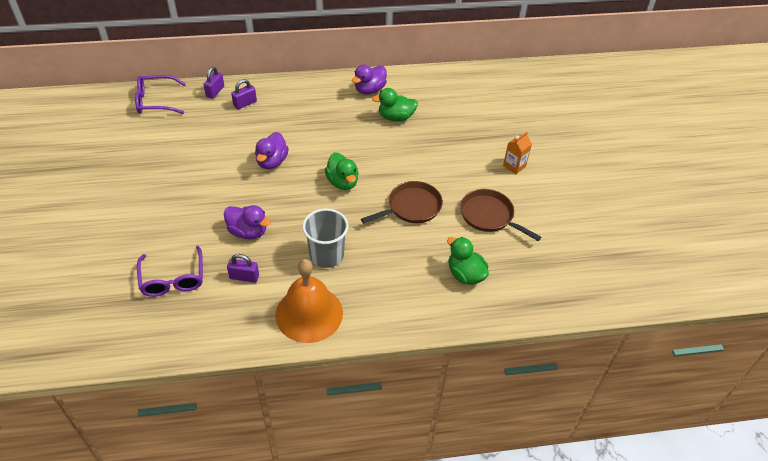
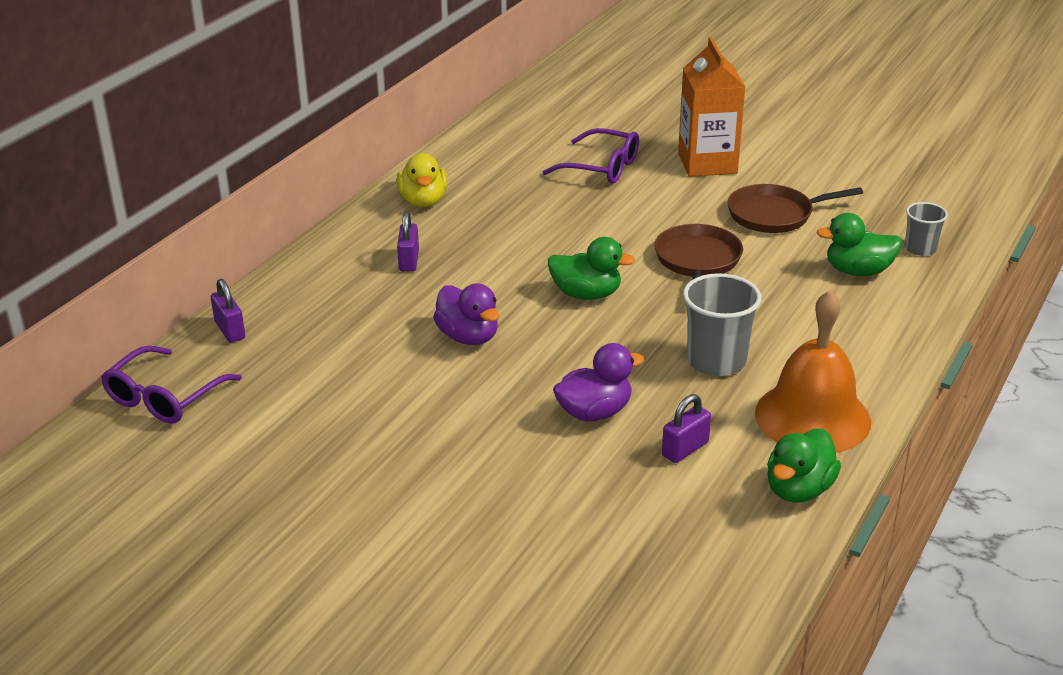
camera: 50 degrees left, 15 degrees down
(173, 279) = (620, 522): purple glasses -> purple glasses (602, 168)
(245, 103) = (301, 313): purple padlock -> purple padlock (409, 261)
(369, 90) = (423, 201): purple duck -> yellow duck
(396, 117) = (508, 204): green duck -> green duck (798, 489)
(514, 166) = (707, 163): orange carton -> orange carton, size x1.92
(517, 292) = (920, 249): none -> grey cup

